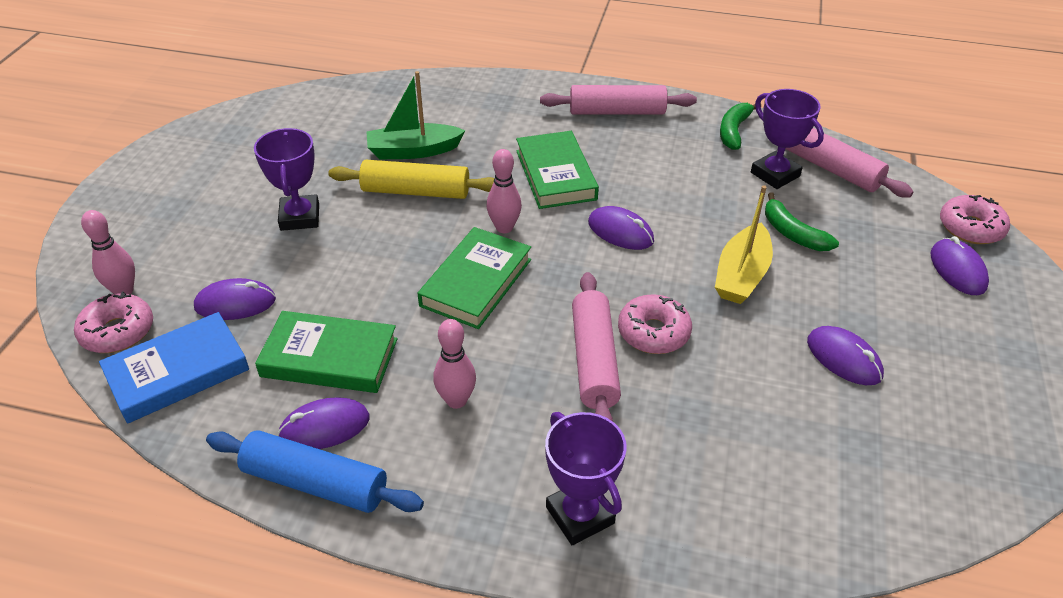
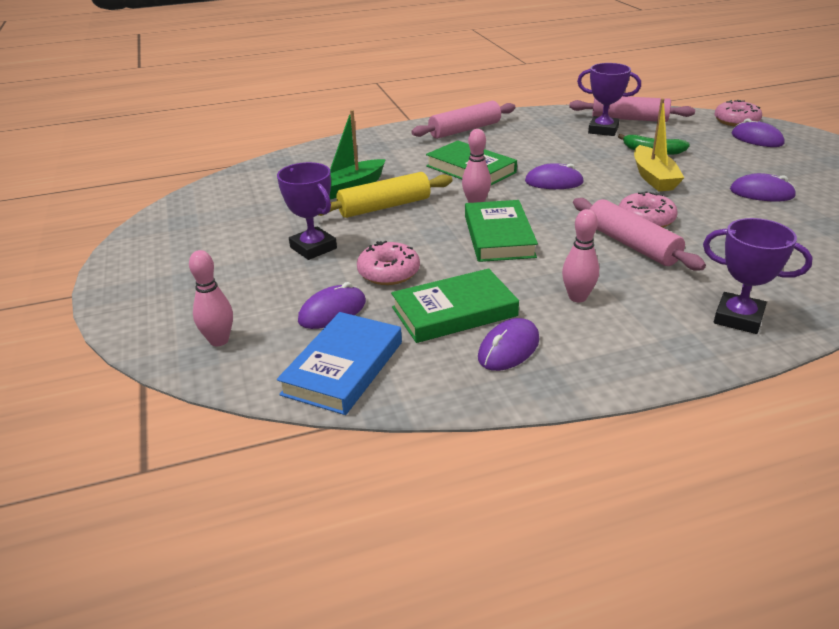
camera: 30 degrees left, 10 degrees down
(118, 331) = (251, 366): pink donut -> pink donut (388, 272)
(315, 483) = (549, 380): blue rolling pin -> none
(734, 131) = (550, 119): green banana -> none

